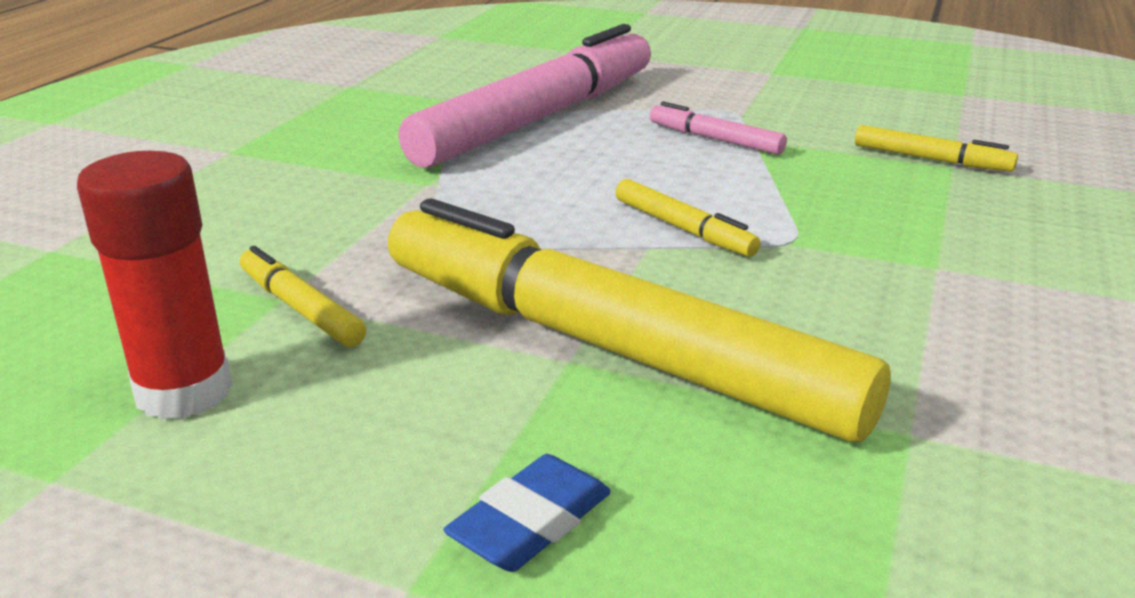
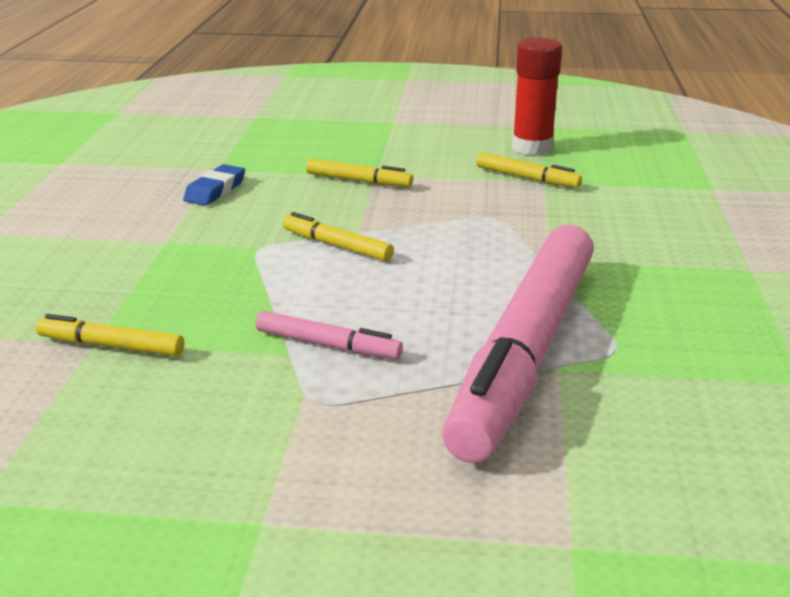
camera: 165 degrees right, 0 degrees up
(530, 522) = (363, 134): blue eraser -> blue eraser (215, 190)
(608, 346) = (358, 181): yellow marker -> yellow marker, size x0.40

